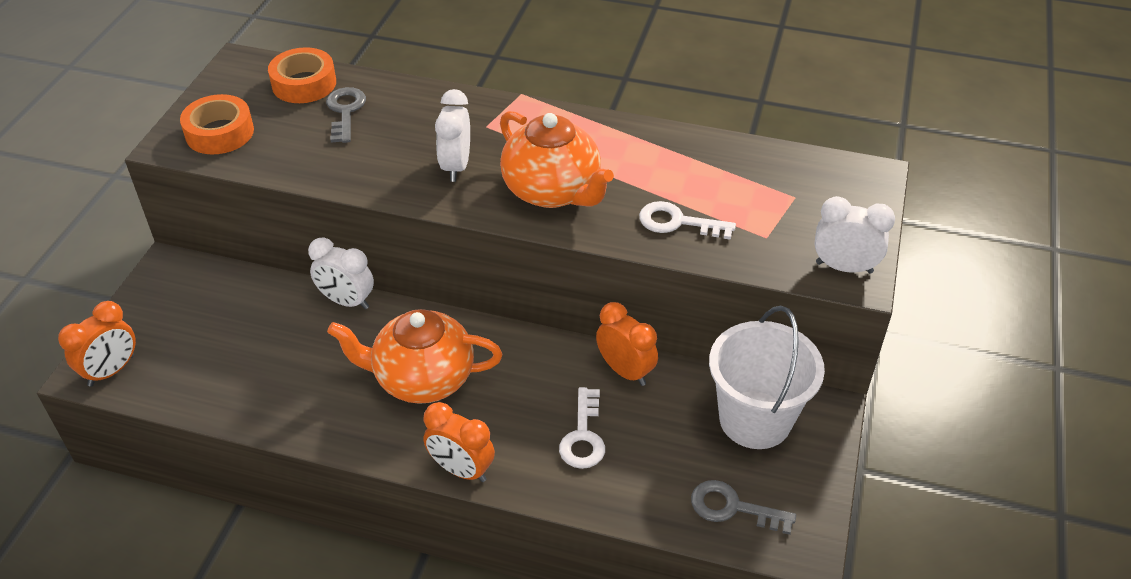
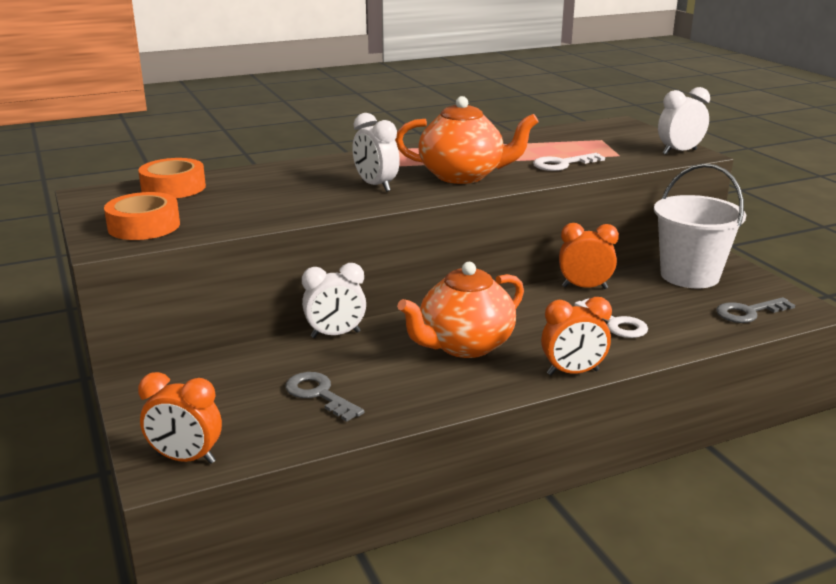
camera: 40 degrees left, 20 degrees down
(111, 371) = (186, 459): orange clock -> orange clock turned 105 degrees clockwise
(345, 111) = (237, 189): grey key -> grey key (319, 394)

